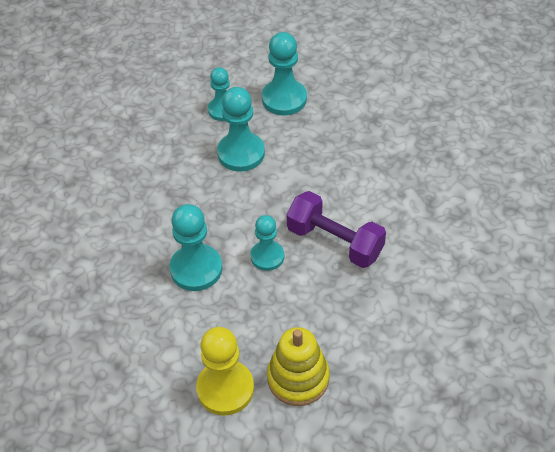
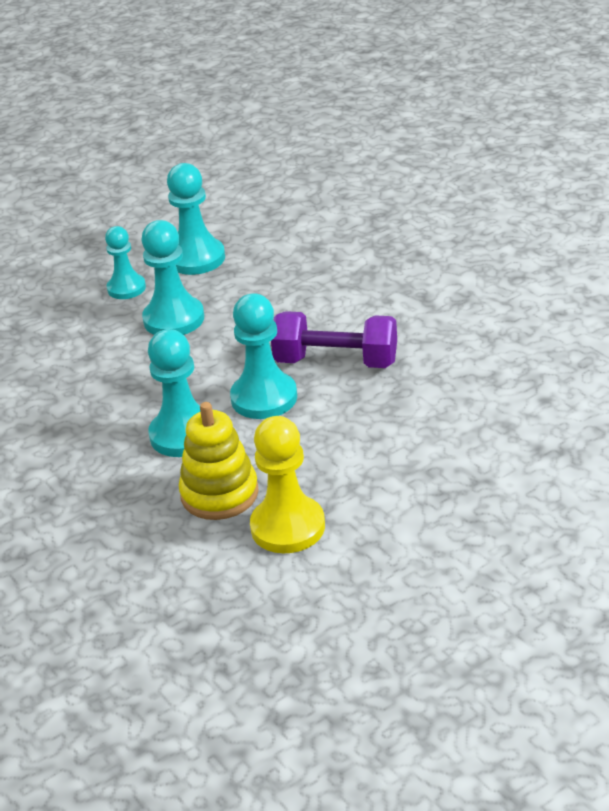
camera: 20 degrees left, 15 degrees down
(267, 256) = (264, 398): turquoise pawn -> turquoise pawn, size x1.53
(298, 378) = (369, 490): yellow stacking toy -> yellow stacking toy (219, 494)

